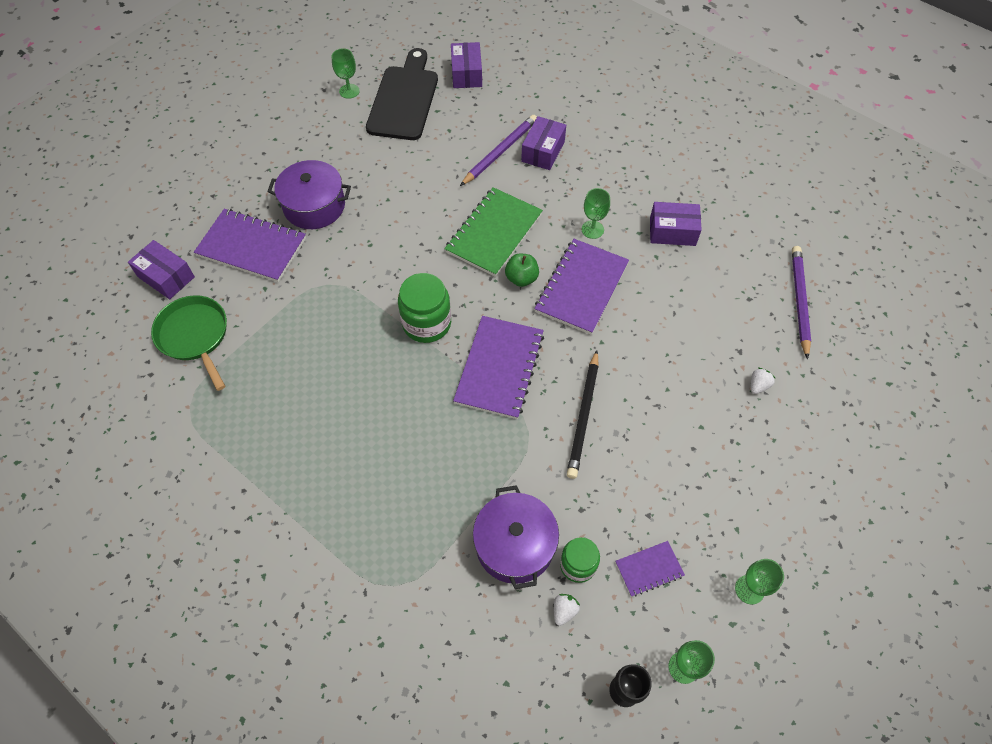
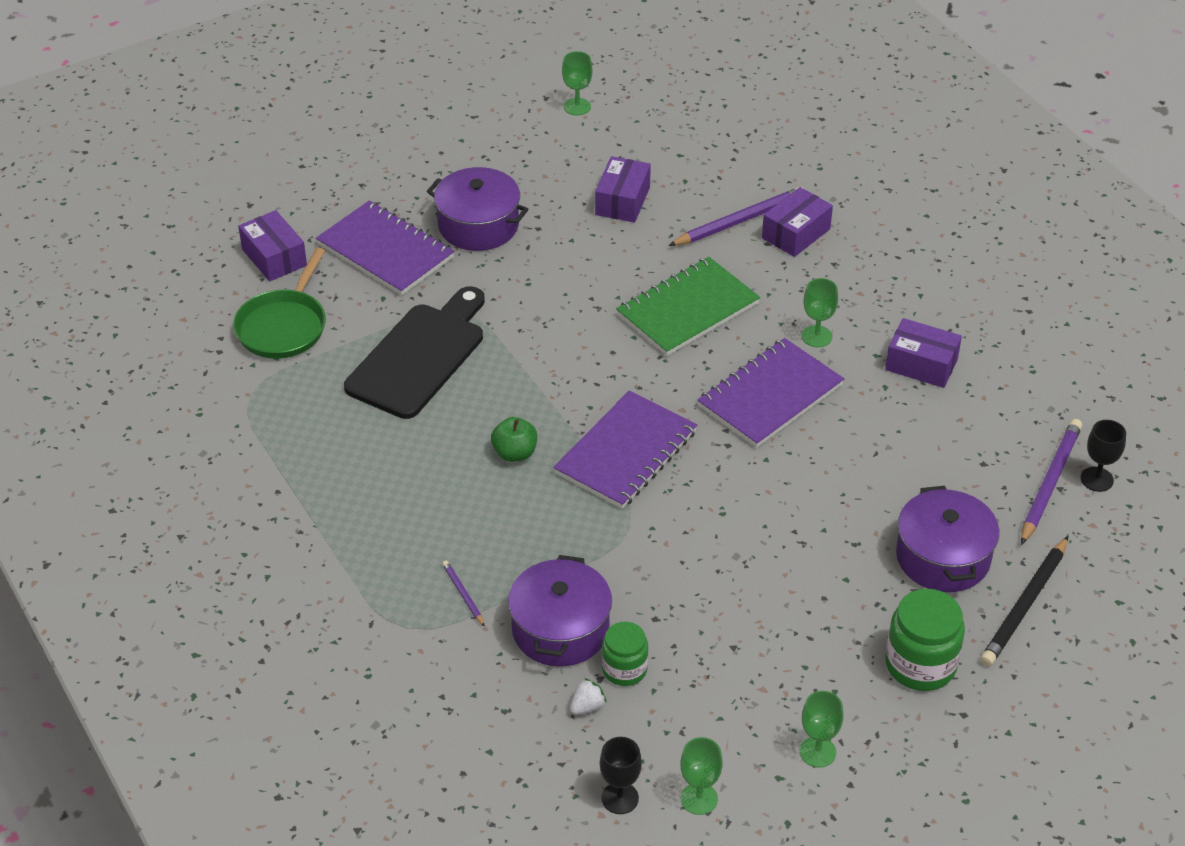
camera: 20 degrees right, 15 degrees down
(195, 336) = (283, 326): green pan -> green pan turned 150 degrees counterclockwise
(404, 99) = (643, 132): black cutting board -> black cutting board (419, 356)
(427, 323) = (559, 383): green jar -> green jar (920, 664)
(427, 538) = (463, 594): none -> purple pencil
(466, 74) = (738, 121): purple box -> purple box (622, 201)
(521, 278) = (699, 366): green apple -> green apple (515, 453)
(583, 416) = (704, 528): black pencil -> black pencil (1025, 605)
(649, 569) = (706, 698): purple notebook -> none
(758, 385) = (943, 557): white strawberry -> purple pot
(827, 288) = (1097, 479): none -> black goblet

